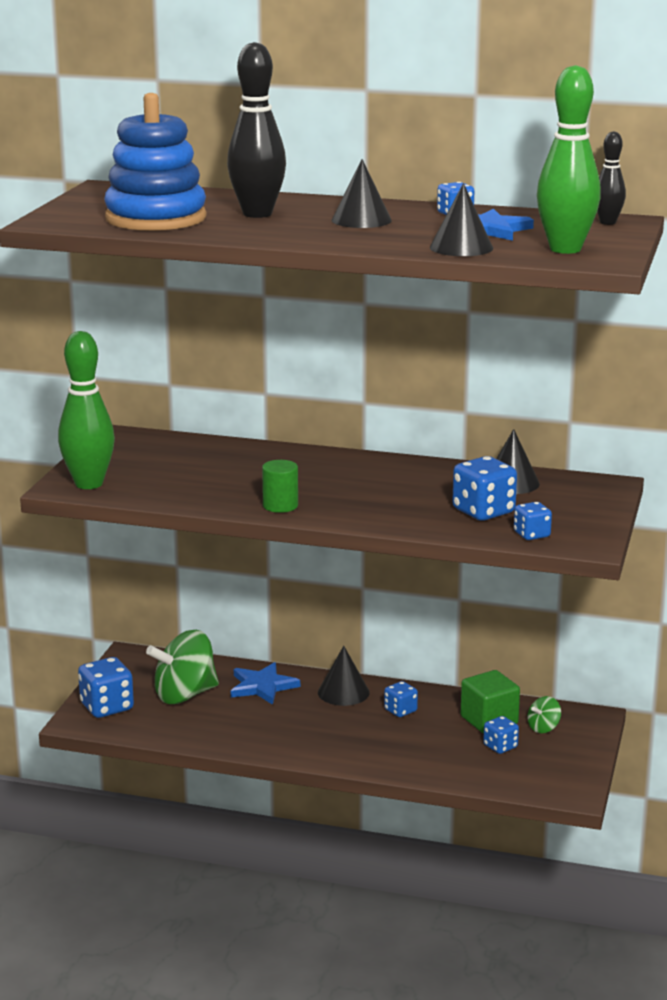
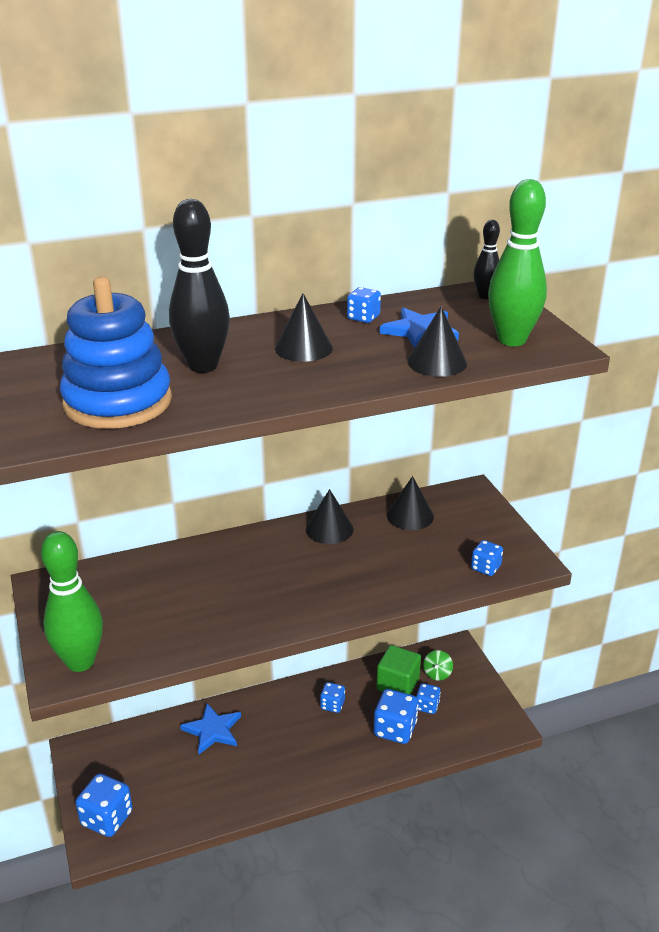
camera: 35 degrees left, 10 degrees up
(185, 695) = (160, 771): green spinning top -> none
(280, 506) = (274, 617): green cylinder -> none
(343, 692) = (277, 706): black cone -> black cone (329, 529)
(483, 511) = (426, 556): blue dice -> blue dice (395, 729)

